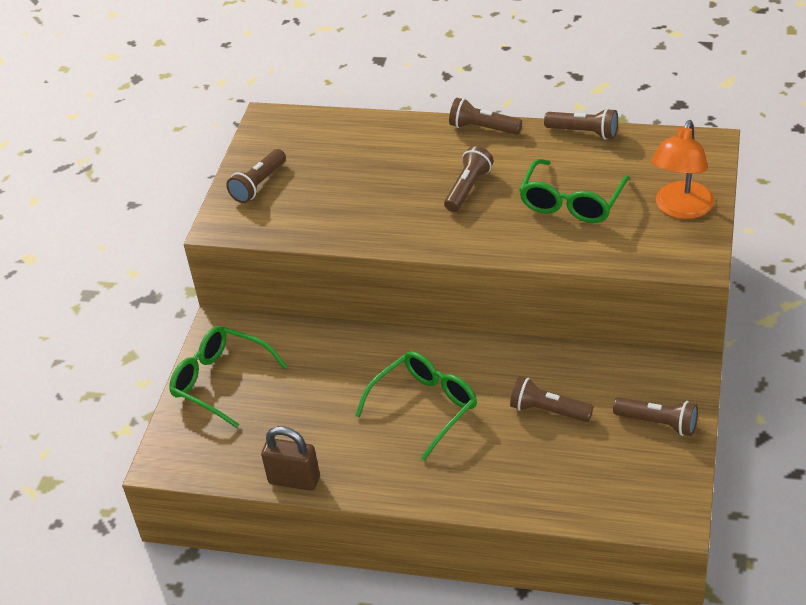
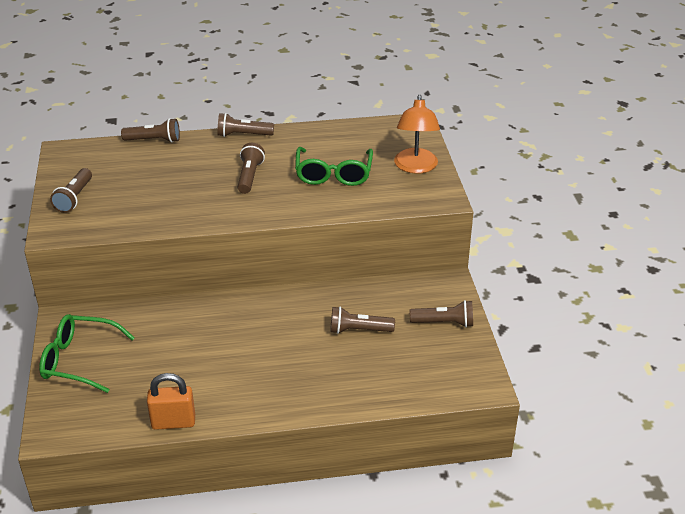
camera: 25 degrees left, 5 degrees down
(294, 480) = (173, 422): brown padlock -> orange padlock
(425, 407) = (261, 346): green glasses -> none
(584, 132) = (321, 128): brown flashlight -> brown flashlight (154, 140)

